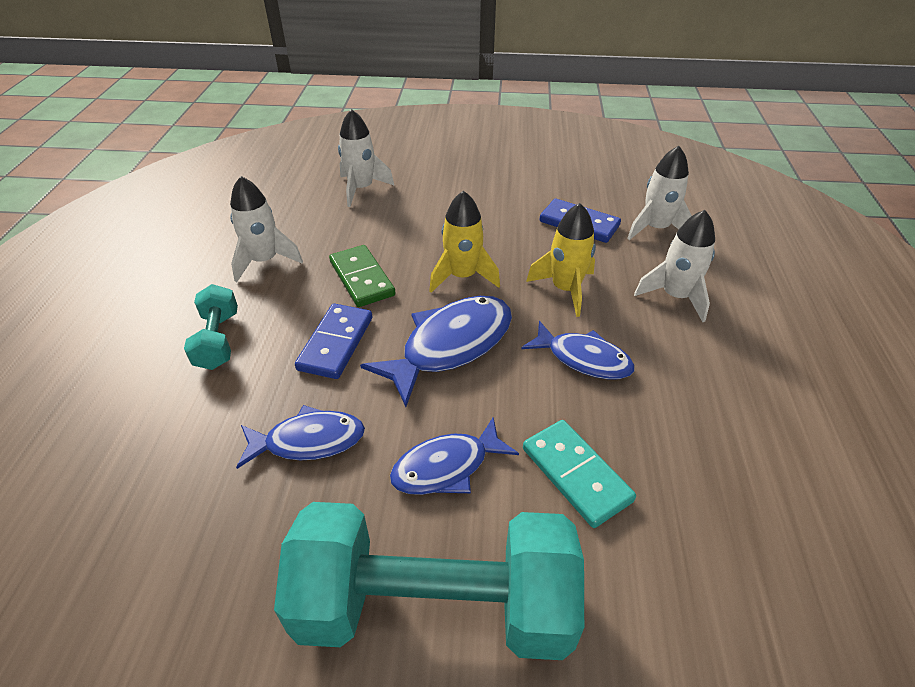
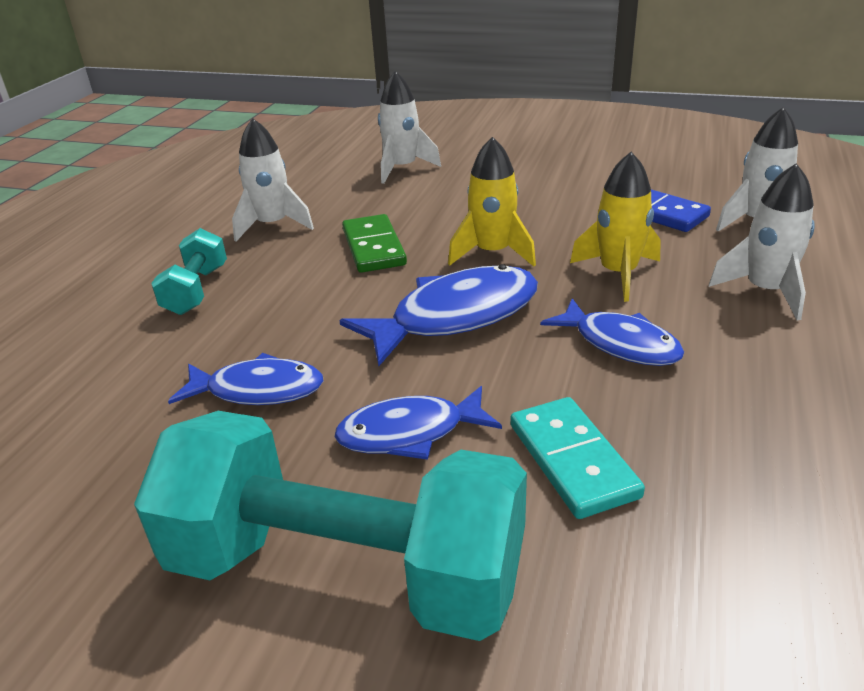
camera: 15 degrees right, 10 degrees down
(336, 343) = (323, 303): blue domino -> none

